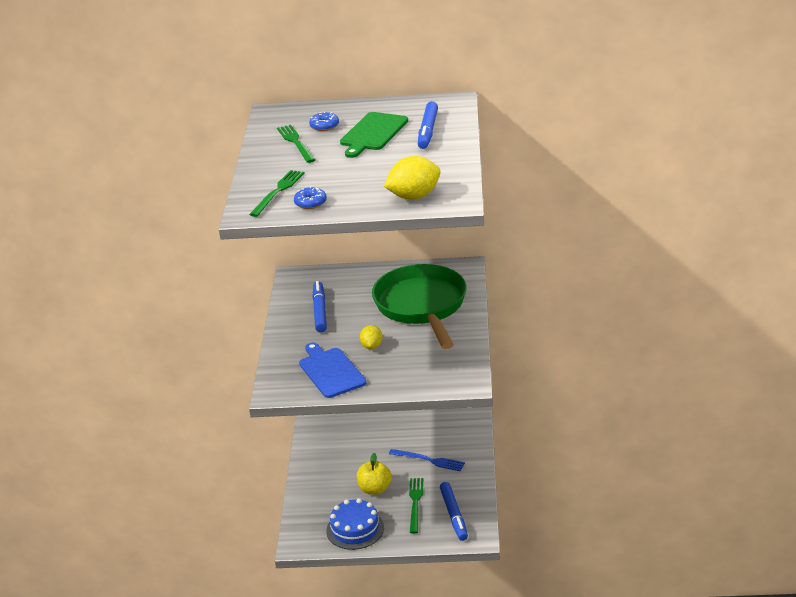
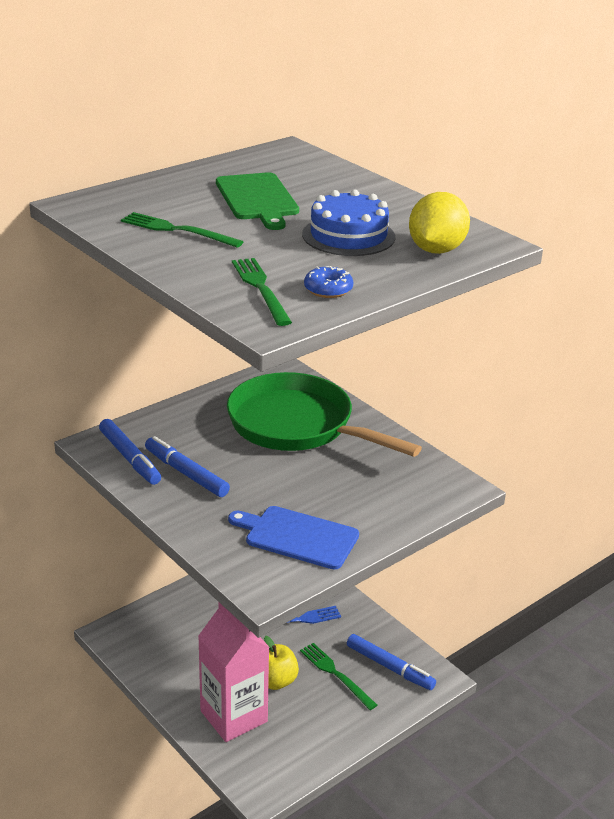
camera: 45 degrees left, 0 degrees up
(324, 126) = (180, 205): blue donut -> none
(329, 497) = (233, 716): none -> pink carton
(355, 529) = (306, 738): blue cake -> blue cake (348, 236)
(372, 346) = (304, 489): yellow lemon -> none
(428, 131) = (318, 183): blue marker -> blue marker (129, 458)

